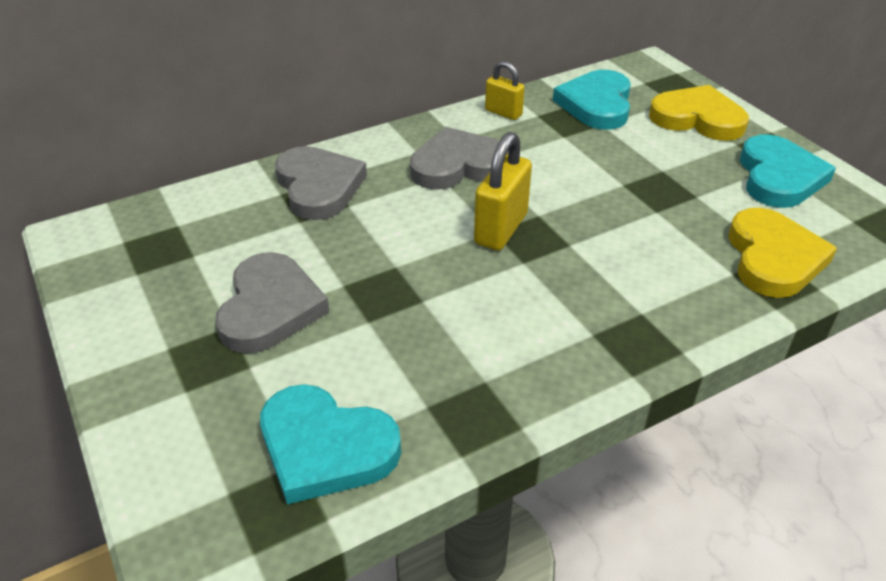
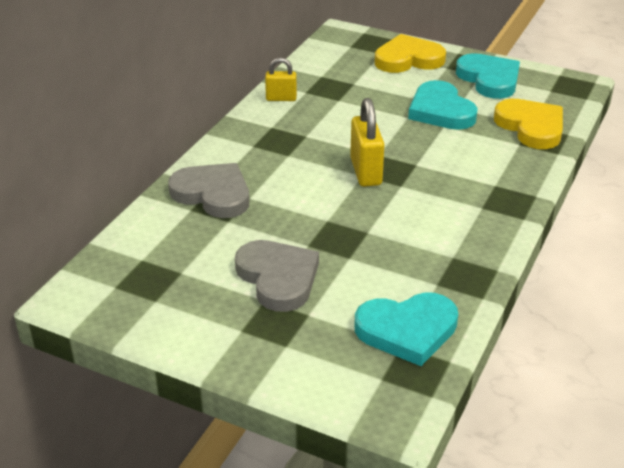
camera: 35 degrees left, 5 degrees down
(458, 165) = (292, 144): grey heart -> none
(596, 104) = (336, 71): turquoise heart -> turquoise heart (441, 111)

